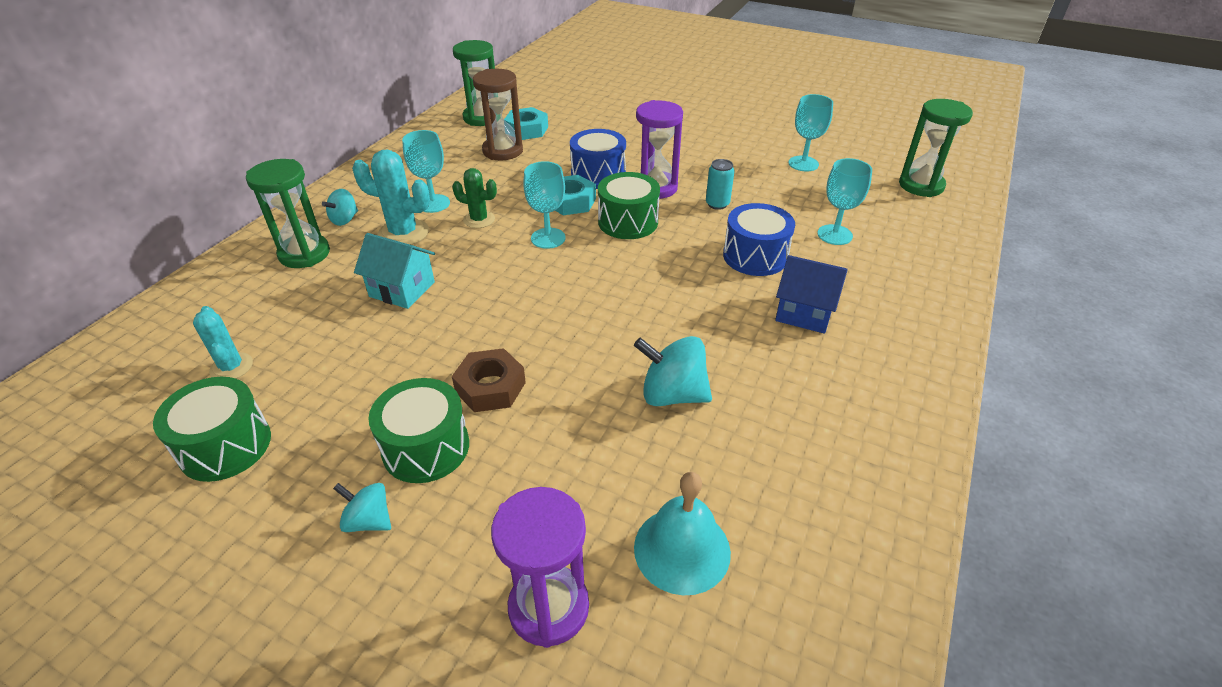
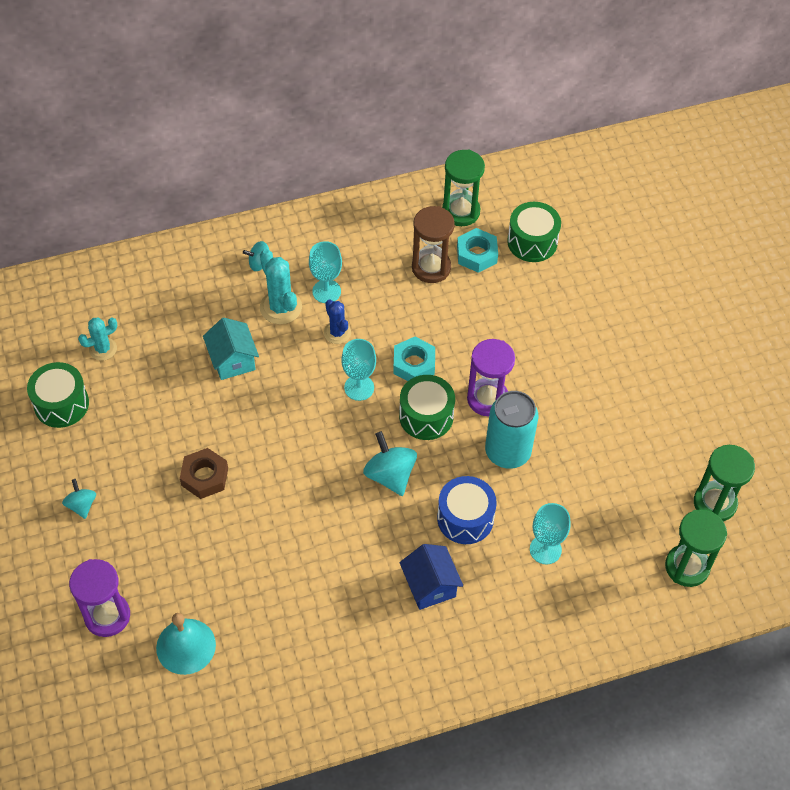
camera: 45 degrees right, 15 degrees up
(231, 367) = (103, 349): turquoise cactus -> turquoise cactus turned 45 degrees clockwise
(304, 254) = (210, 280): green hourglass -> green hourglass (715, 503)
(426, 447) = (140, 487): green drum -> green drum (532, 242)
(479, 220) = (337, 333): green cactus -> blue cactus
(598, 174) = (466, 351): blue drum -> none
(672, 394) = (284, 567): turquoise spinning top -> turquoise spinning top (390, 475)
(717, 204) = (507, 452): turquoise can -> turquoise can, size x2.01
(803, 164) = (632, 467): turquoise goblet -> none

